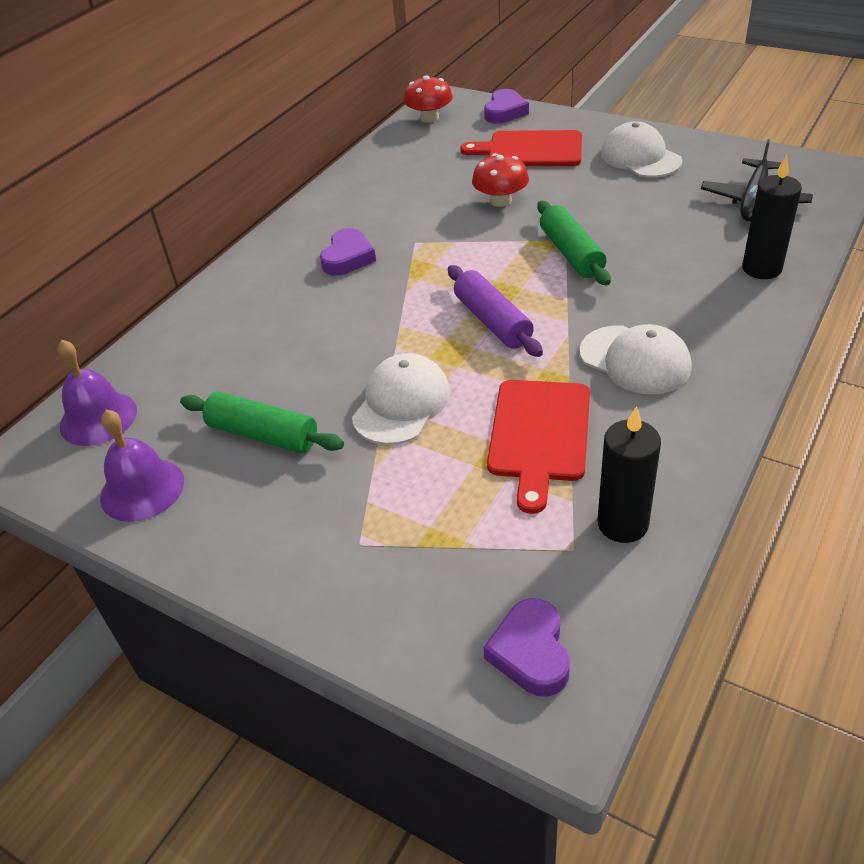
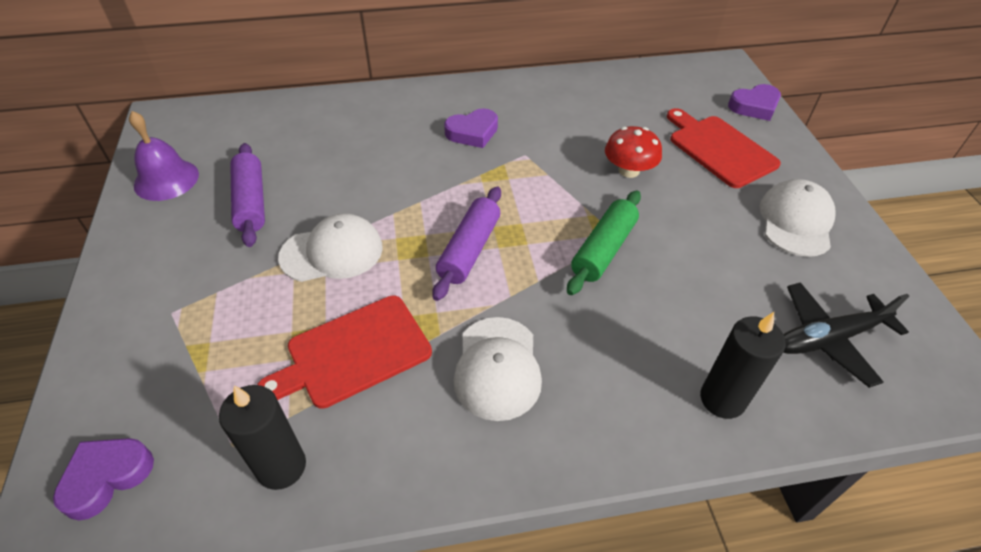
camera: 45 degrees right, 5 degrees up
(98, 418) = (218, 123): purple bell -> none
(263, 435) = (251, 202): green rolling pin -> purple rolling pin
(429, 118) = (692, 73): red mushroom -> none

